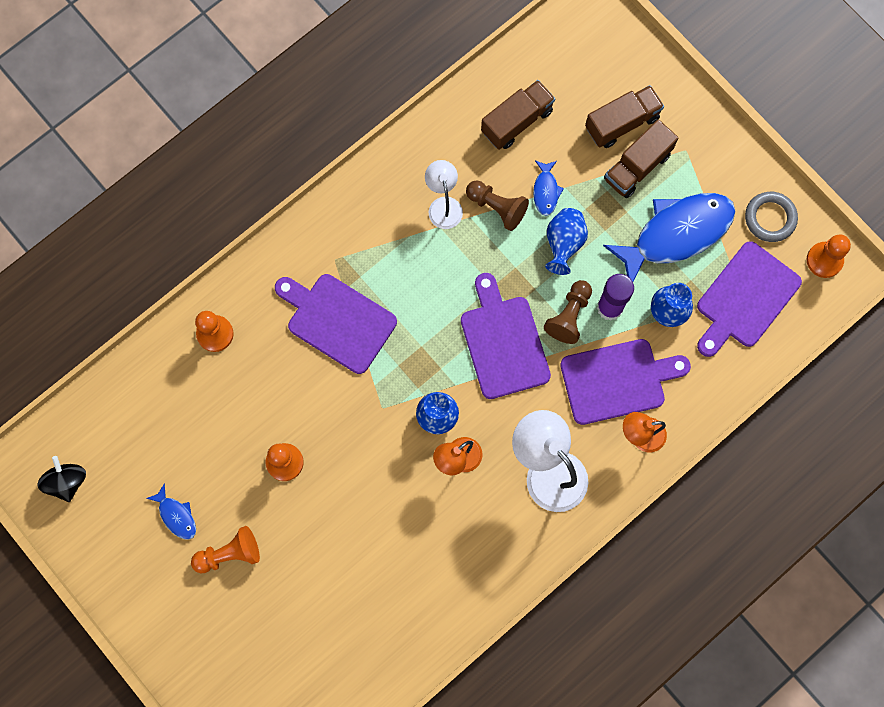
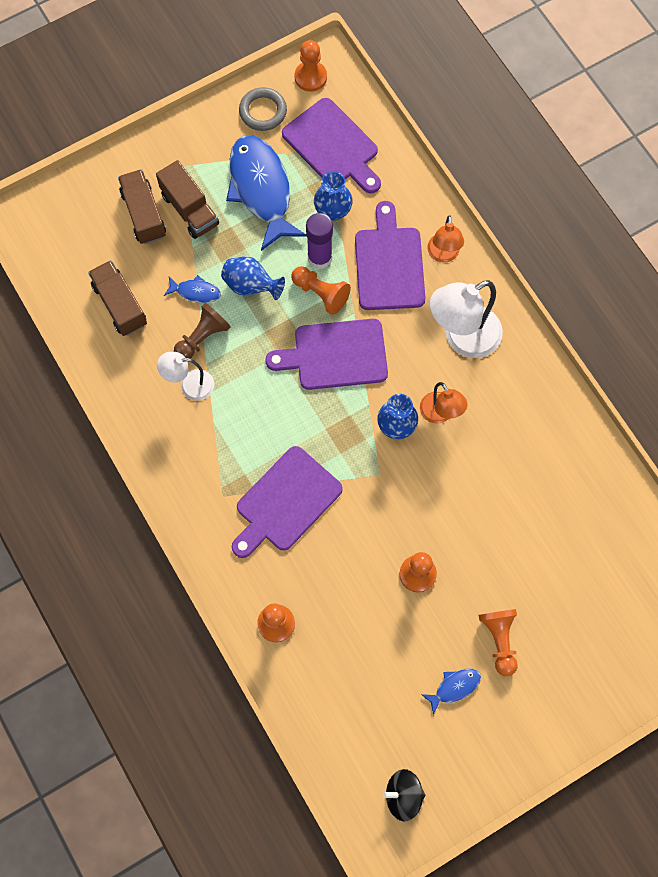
camera: 80 degrees left, 5 degrees down
(569, 316) = (321, 293): brown pawn -> orange pawn

